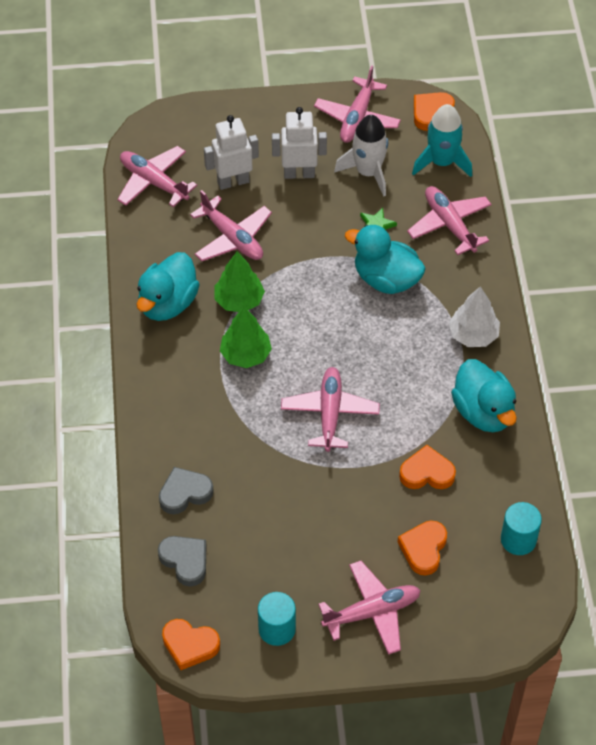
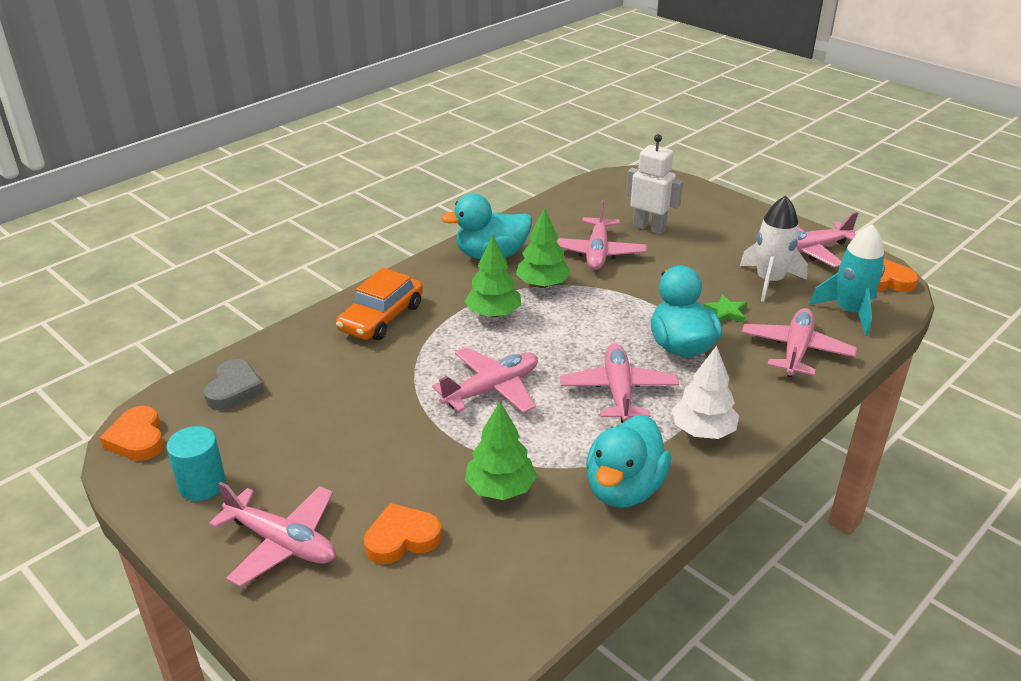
camera: 50 degrees right, 20 degrees down
(154, 182) = (592, 198): pink plane -> pink plane (618, 391)
(182, 424) = (381, 317): none -> orange car
(184, 493) = (309, 353): grey heart -> none
(299, 173) = (708, 251): white robot -> none
(427, 472) = (500, 488): orange heart -> green tree
(518, 539) = (495, 612): turquoise cylinder -> none

